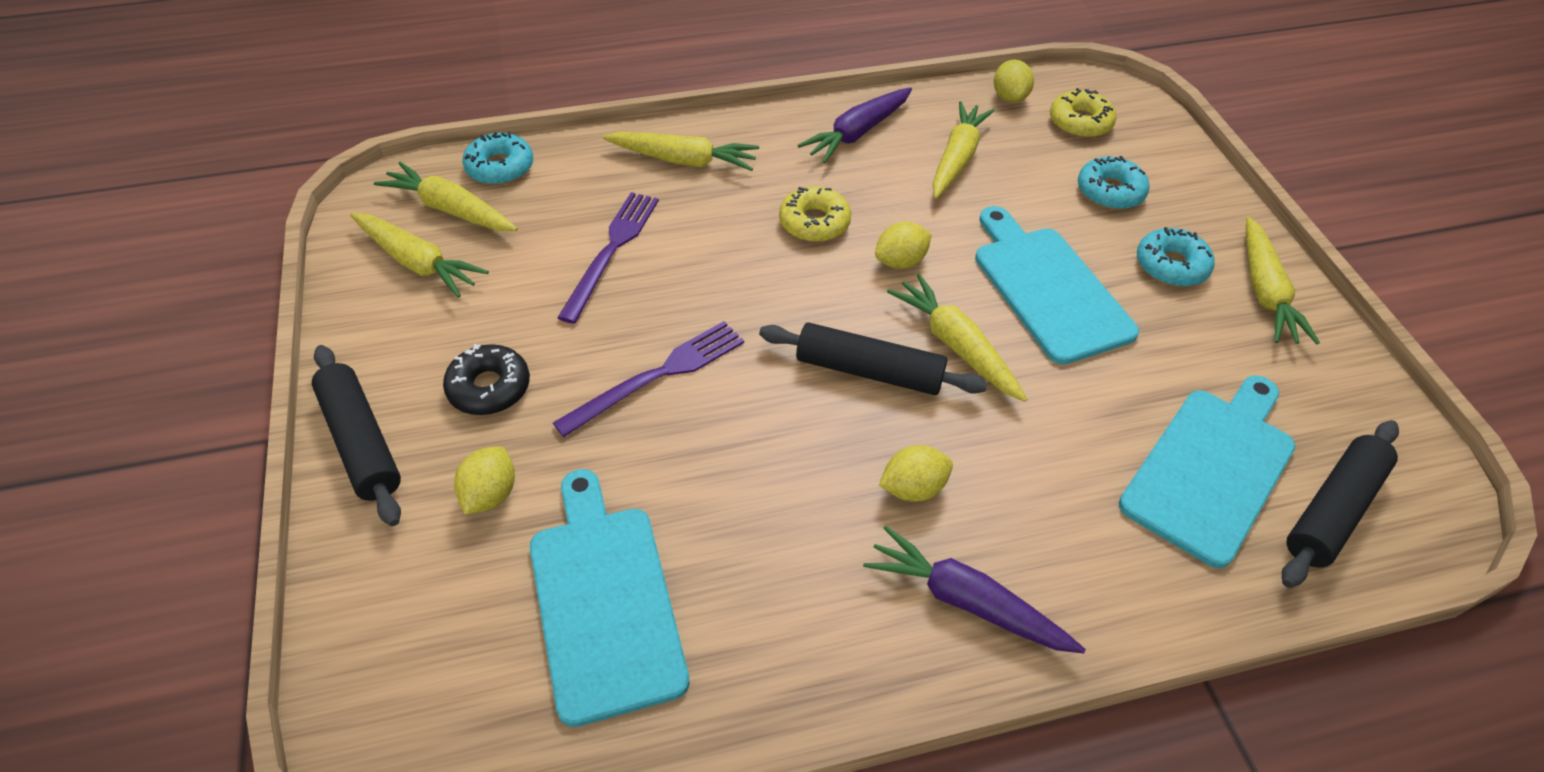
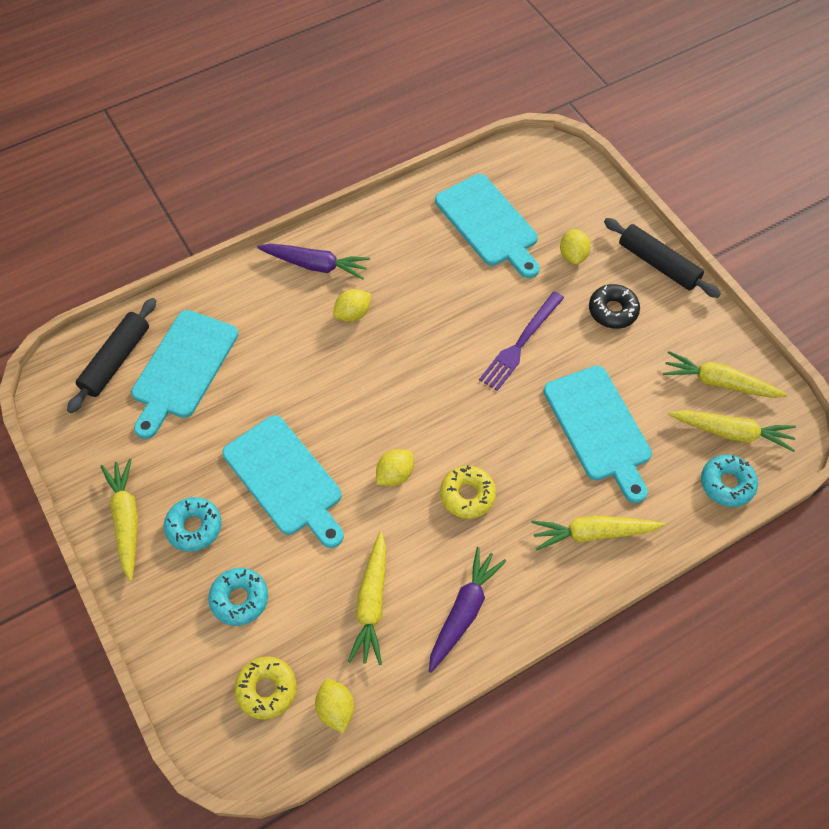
camera: 165 degrees right, 10 degrees up
(611, 251) = (599, 428): purple fork -> turquoise cutting board
(869, 371) = (395, 380): black rolling pin -> none
(956, 346) = (343, 413): yellow carrot -> none

